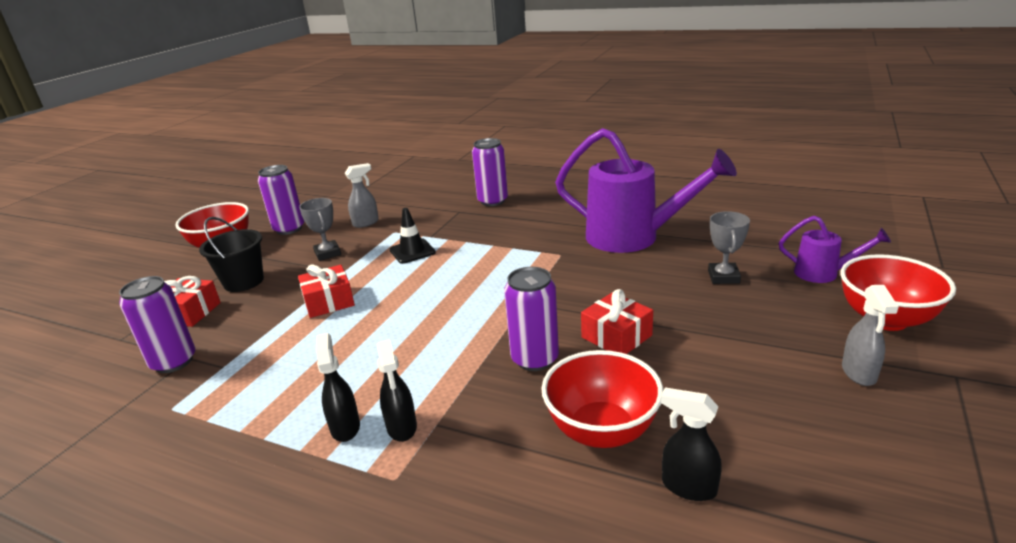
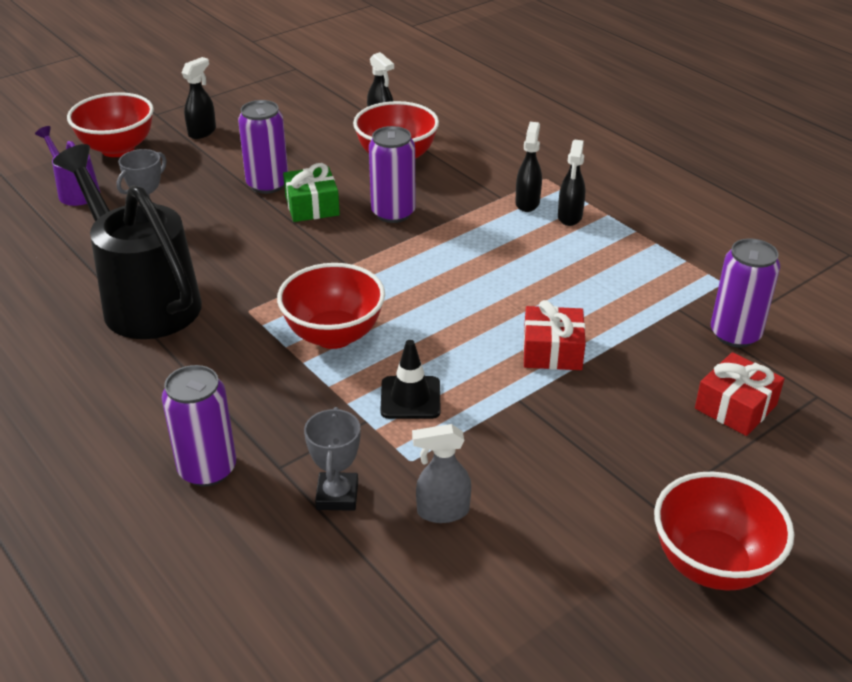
camera: 155 degrees left, 10 degrees up
(243, 282) = (665, 440): black bucket -> none
(289, 229) = (584, 565): purple can -> purple can (267, 184)
(328, 253) = (530, 451): grey trophy -> grey trophy (337, 495)
(488, 261) = (334, 335): none -> red bowl
(616, 336) = (312, 206): red gift -> green gift
(632, 237) = (144, 300): purple watering can -> black watering can
(859, 373) = (202, 132): grey spray bottle -> black spray bottle

